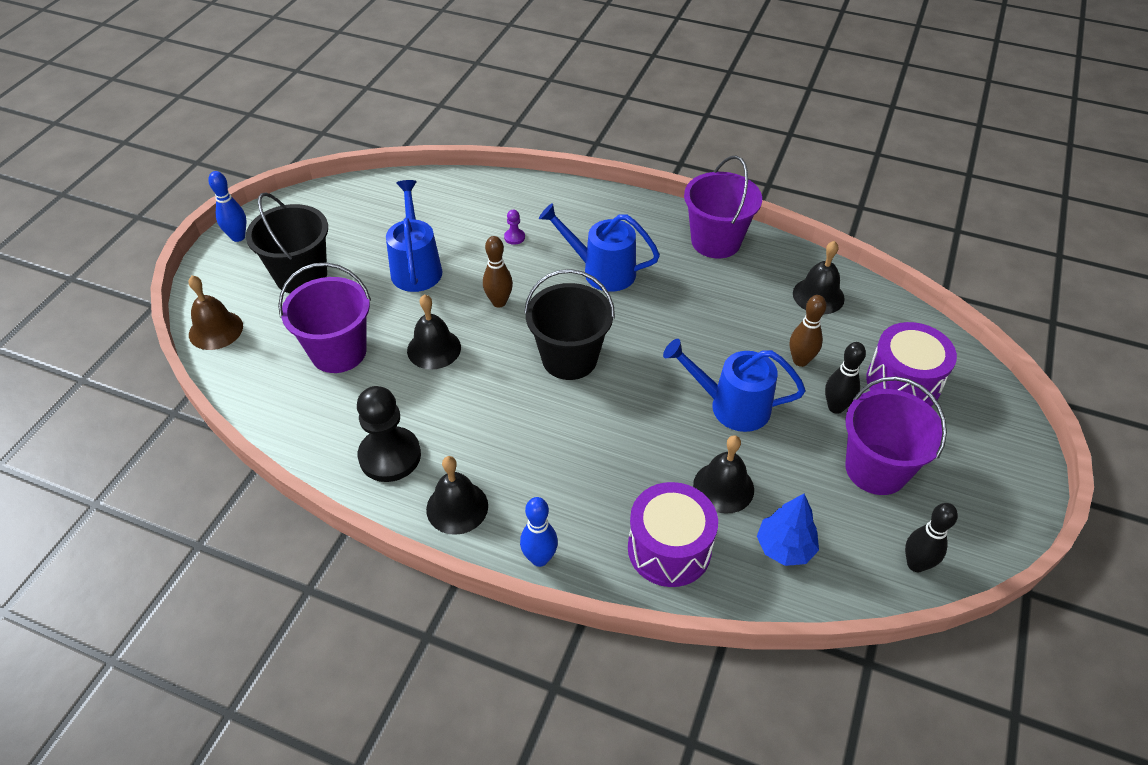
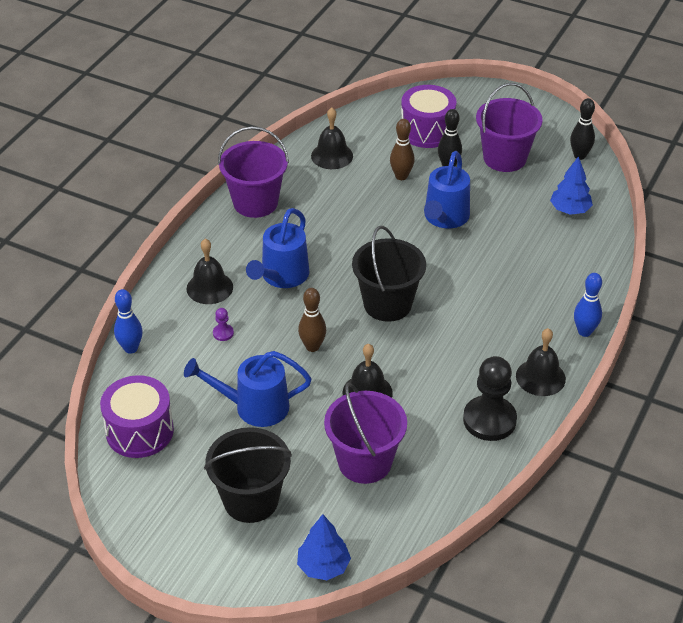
camera: 85 degrees left, 5 degrees down
(216, 330) = (323, 566): brown bell -> blue tree
(238, 237) = (175, 564): blue bowling pin -> blue bowling pin (131, 348)
(669, 549) = (573, 264): purple drum -> purple drum (139, 431)
(723, 487) = (520, 232): black bell -> black bell (209, 287)

